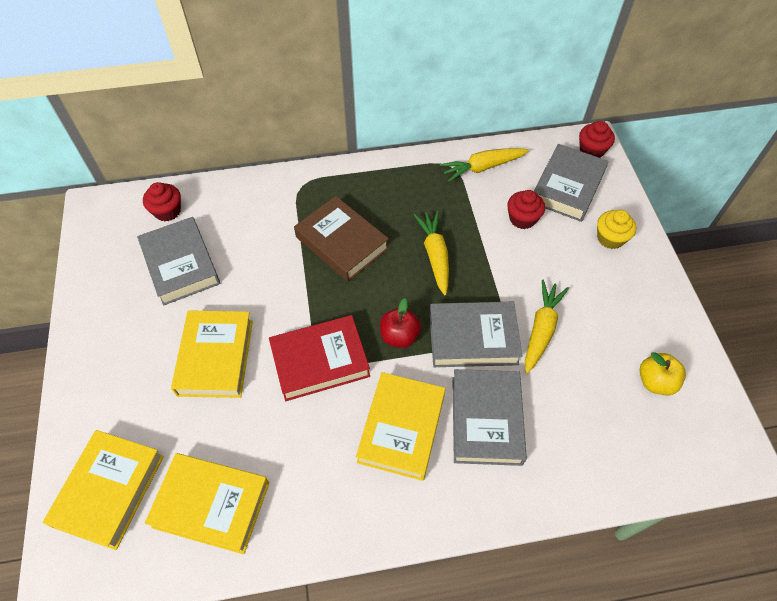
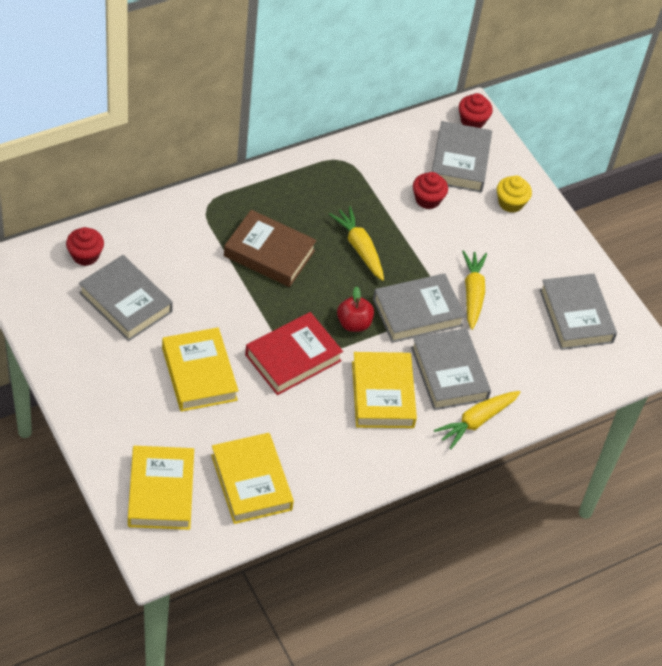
camera: 25 degrees left, 5 degrees down
(211, 504) = (251, 482): yellow book -> yellow book turned 75 degrees clockwise
(482, 167) = (375, 156): yellow carrot -> yellow carrot (476, 421)
(655, 381) = (576, 316): yellow apple -> grey book

